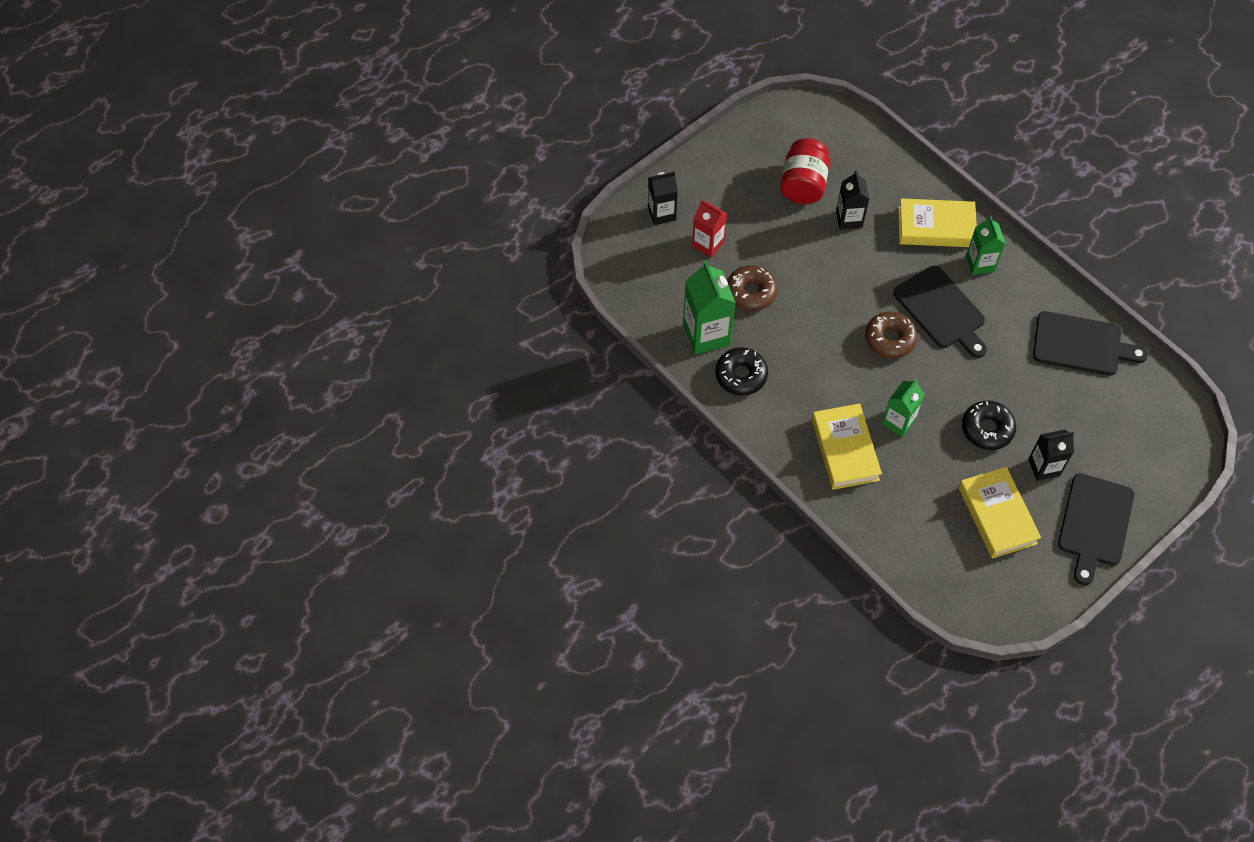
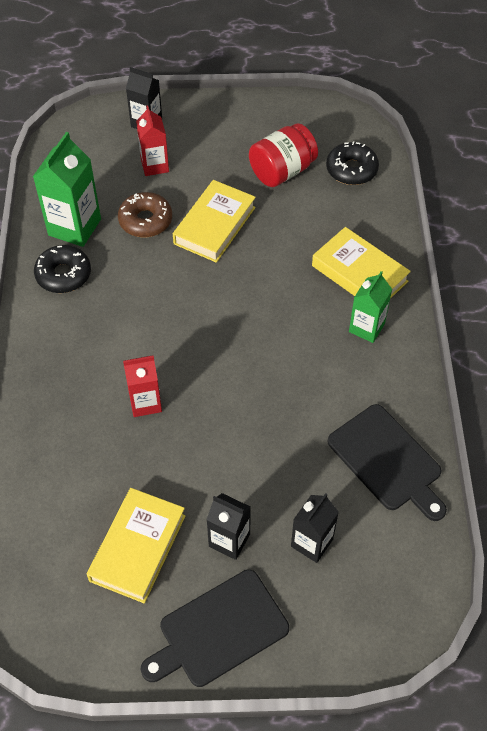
camera: 40 degrees right, 5 degrees down
(845, 450) = (75, 391): yellow book -> yellow book (214, 225)
(849, 219) = (290, 220): black carton -> black carton (312, 543)
(890, 339) = (216, 332): brown donut -> none
(898, 422) = (145, 402): green carton -> red carton
(941, 310) = (288, 341): black cutting board -> none
(987, 429) = (215, 467): black donut -> black donut (351, 170)

